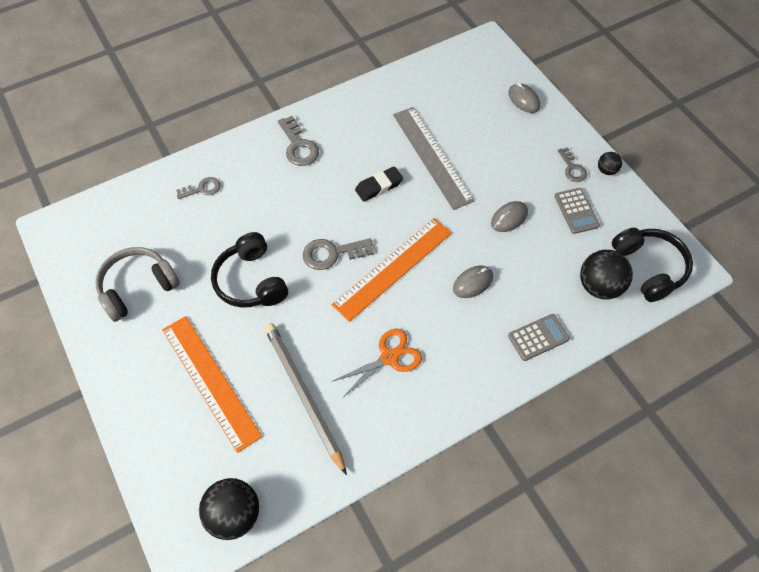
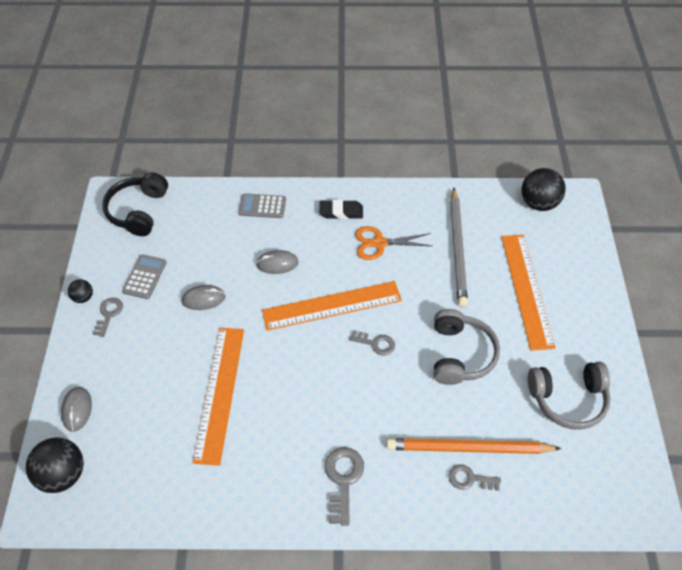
camera: 150 degrees left, 5 degrees down
(211, 209) = (469, 448): none -> orange pencil
(251, 281) = (460, 354): black headphones -> grey headphones
(332, 253) = (375, 343): grey key -> grey key, size x0.66
(379, 186) = (292, 387): black eraser -> black eraser (341, 212)
(432, 156) = (219, 393): grey ruler -> orange ruler
(599, 286) = (187, 216): black ball -> black ball (63, 474)

